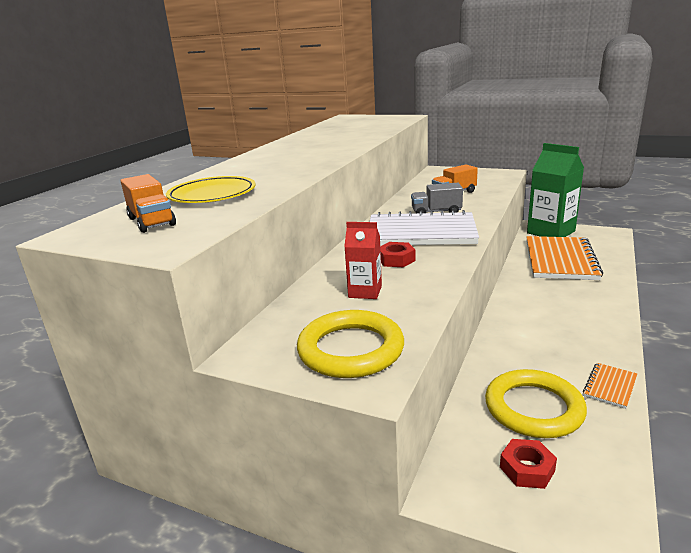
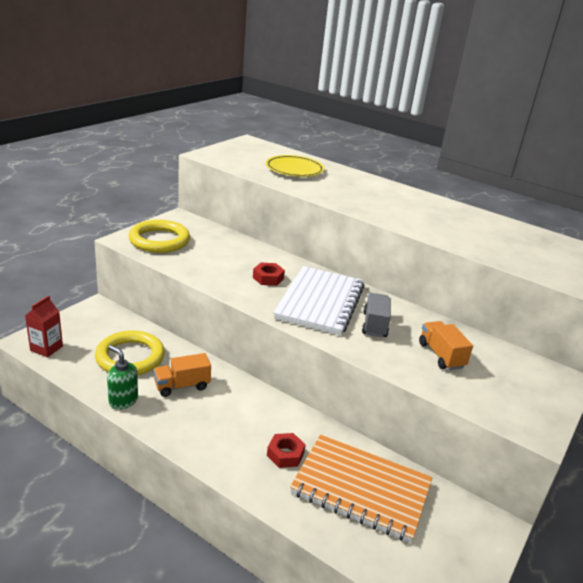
camera: 95 degrees right, 5 degrees up
(151, 222) = (253, 154): orange truck -> orange truck (182, 386)
(365, 292) = (223, 257): red carton -> red carton (46, 348)
(527, 469) = (88, 335): red nut -> red nut (285, 454)
(551, 232) = (466, 530): green carton -> none
(610, 386) = (123, 401): orange notebook -> green soap dispenser

